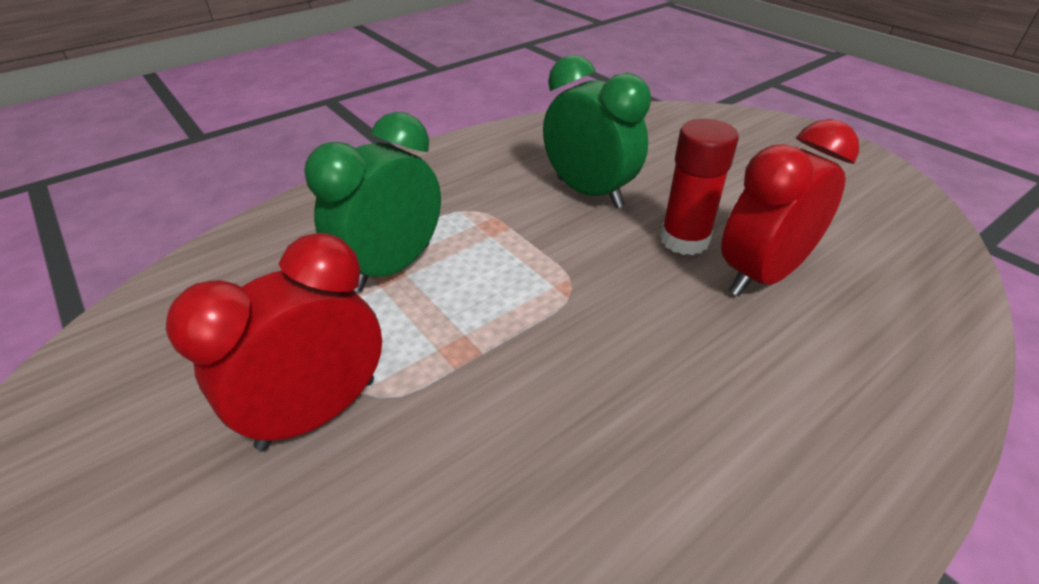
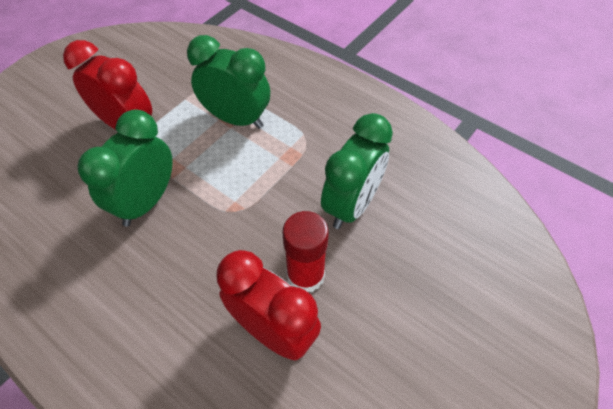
camera: 75 degrees right, 15 degrees up
(521, 391) = (146, 201): none -> green clock

